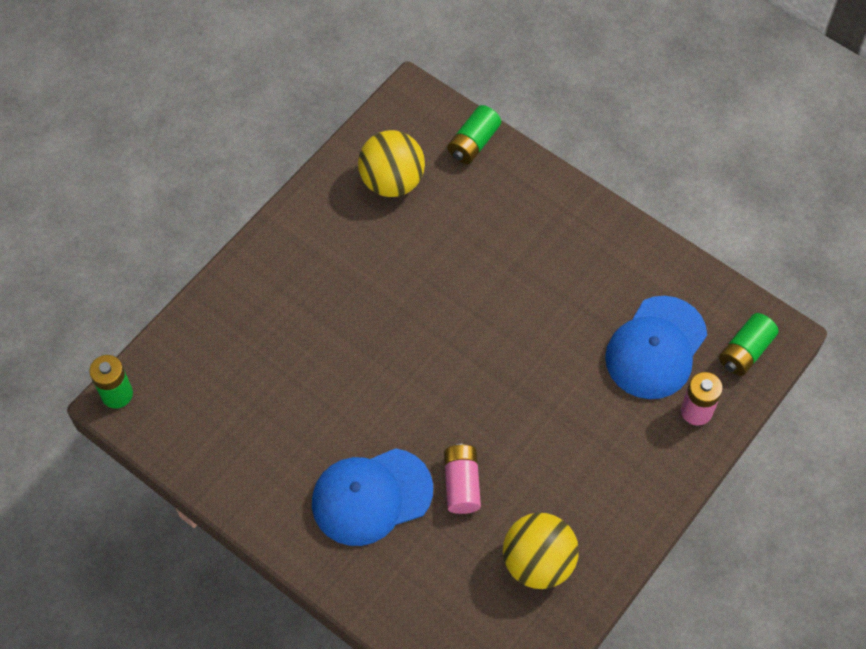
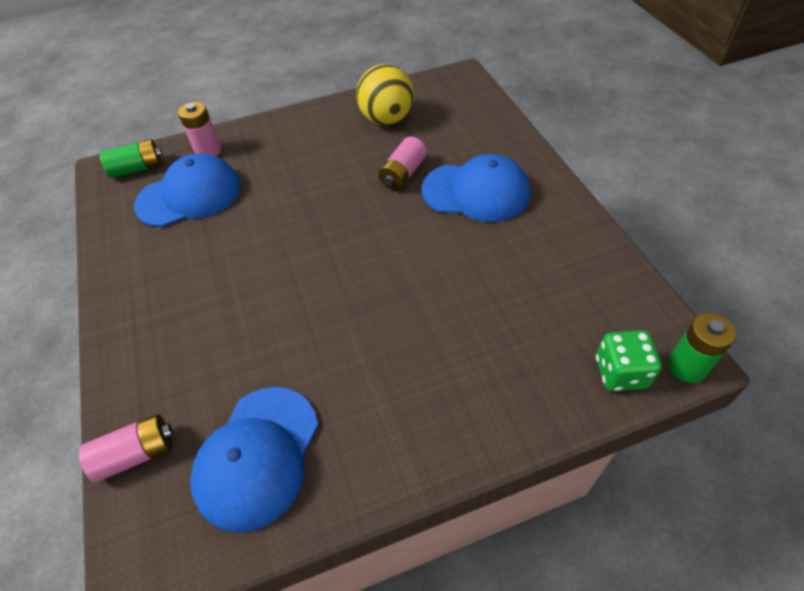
camera: 145 degrees left, 10 degrees down
(166, 364) = (620, 373): none -> green dice
(392, 181) = (257, 456): yellow ball -> blue cap
(473, 143) = (136, 454): green battery -> pink battery

